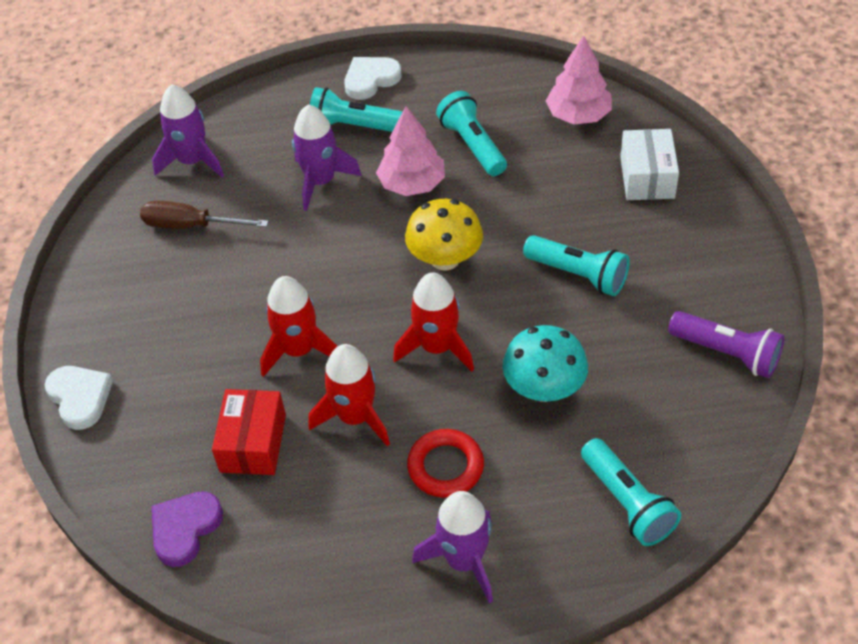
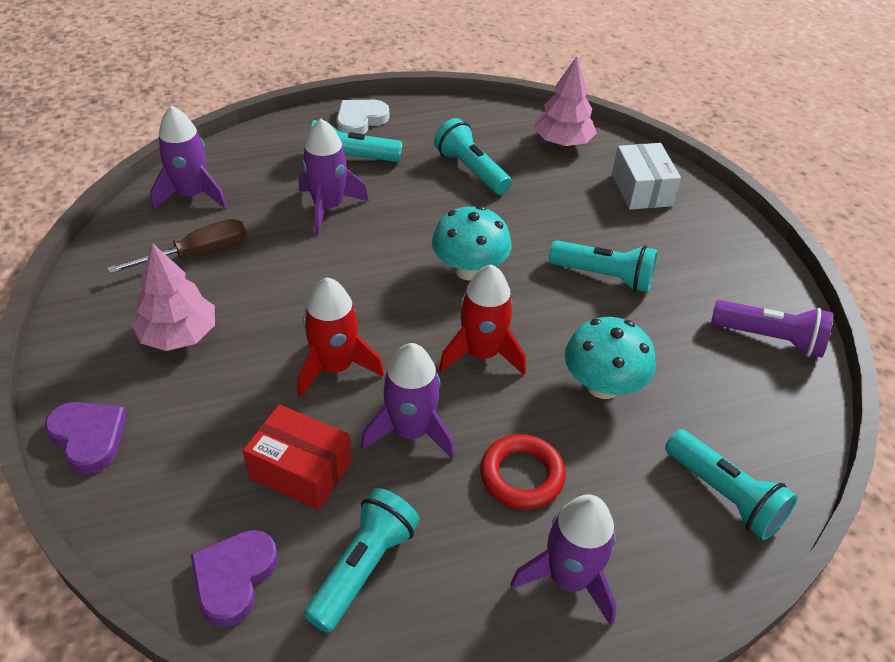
camera: 15 degrees left, 5 degrees down
(80, 398) = (89, 437): white heart -> purple heart
(191, 225) = (198, 254): brown screwdriver -> brown screwdriver turned 150 degrees clockwise
(253, 443) = (301, 470): red box -> red box turned 60 degrees counterclockwise
(292, 532) = (363, 567): none -> turquoise flashlight
(355, 417) = (410, 431): red rocket -> purple rocket
(412, 184) = (420, 205): pink tree -> pink tree (179, 335)
(445, 259) = (469, 270): yellow mushroom -> turquoise mushroom

